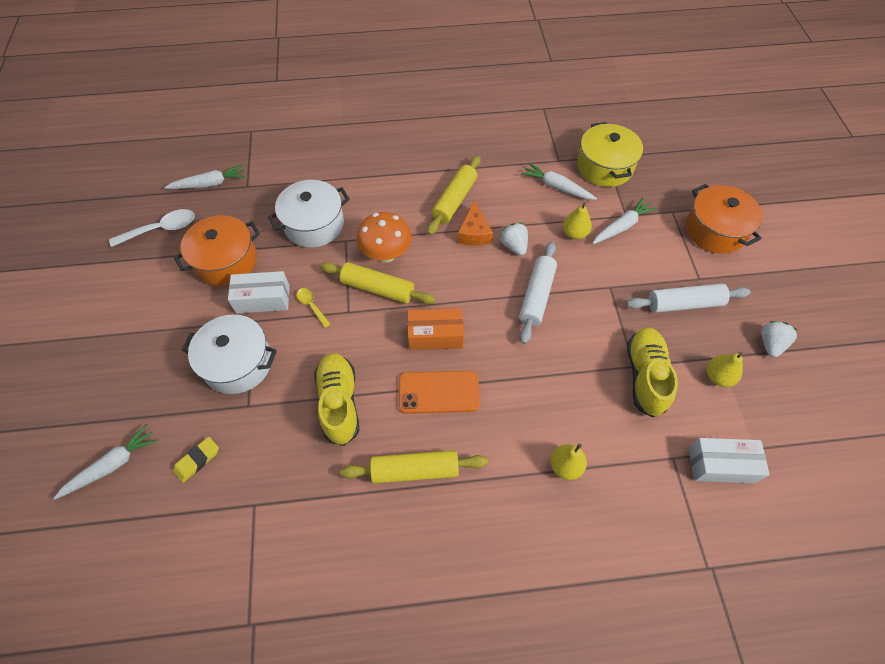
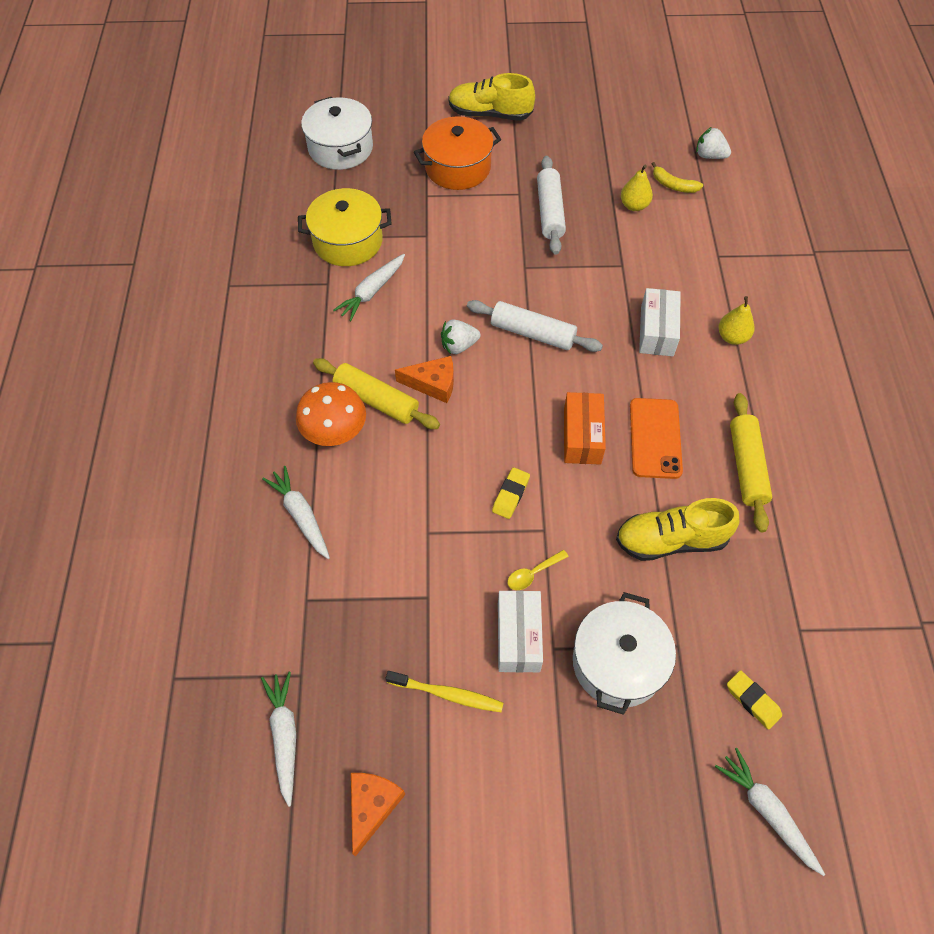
camera: 85 degrees left, 0 degrees up
(161, 229) = (372, 806): white spoon -> orange cheese
(226, 261) = (447, 694): orange pot -> yellow toothbrush
(314, 224) = (394, 573): white pot -> white pot (340, 148)
(378, 288) = (511, 495): yellow rolling pin -> yellow eraser
(386, 254) = (457, 483): orange mushroom -> orange mushroom (335, 434)
(574, 233) = (447, 286): yellow pear -> none
(622, 226) = (442, 242): white carrot -> white carrot (301, 515)
(645, 376) = (634, 259): yellow shoe -> yellow shoe (490, 114)
(721, 465) = (722, 224): white box -> white box (657, 331)
(762, 415) = (673, 185): none -> yellow banana
(770, 344) = (599, 161): white strawberry -> white strawberry (709, 156)

